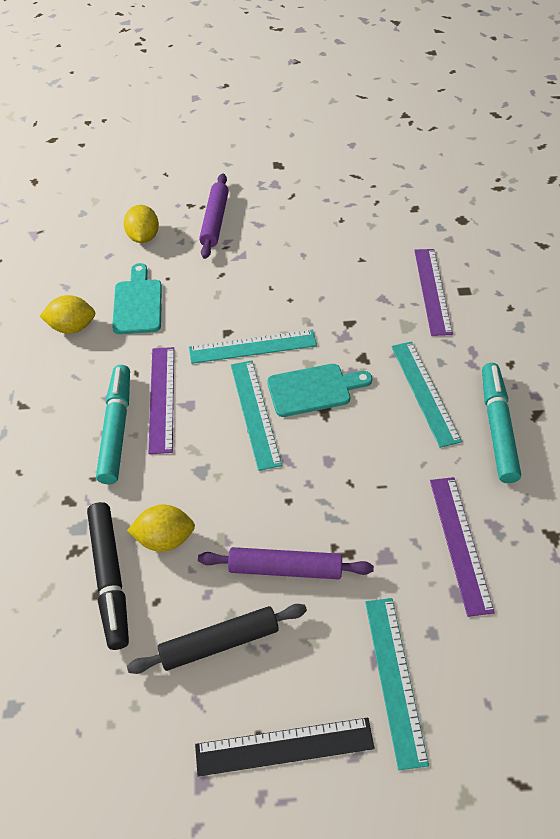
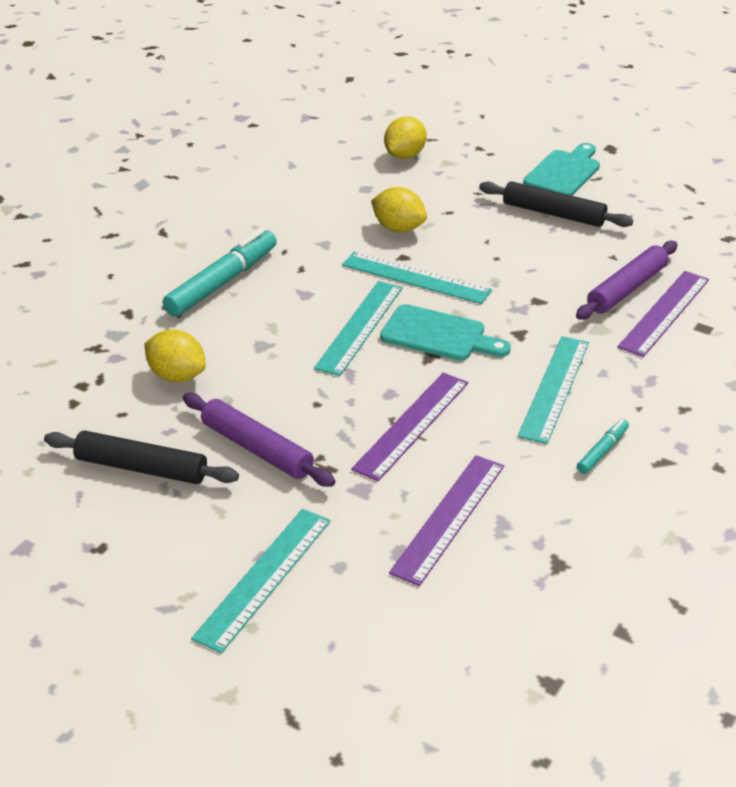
camera: 35 degrees right, 15 degrees down
(72, 327) = (265, 196): yellow lemon -> yellow lemon (398, 228)
(110, 577) = (103, 379): black marker -> none
(138, 303) = (343, 202): turquoise cutting board -> turquoise cutting board (564, 172)
(162, 398) = (286, 279): purple ruler -> purple ruler (412, 425)
(215, 221) = (489, 169): purple rolling pin -> purple rolling pin (626, 289)
(284, 746) = (114, 565): black ruler -> none
(292, 241) = (553, 214): none -> black rolling pin
(497, 427) = (602, 451): turquoise marker -> turquoise marker, size x0.48

